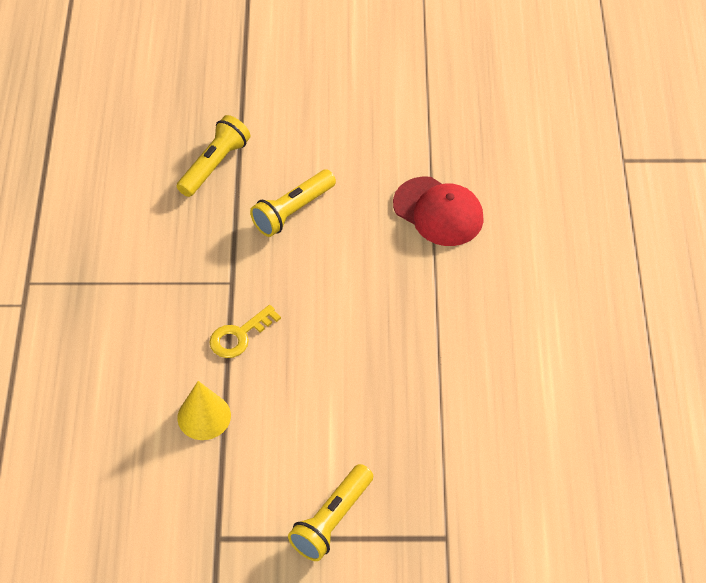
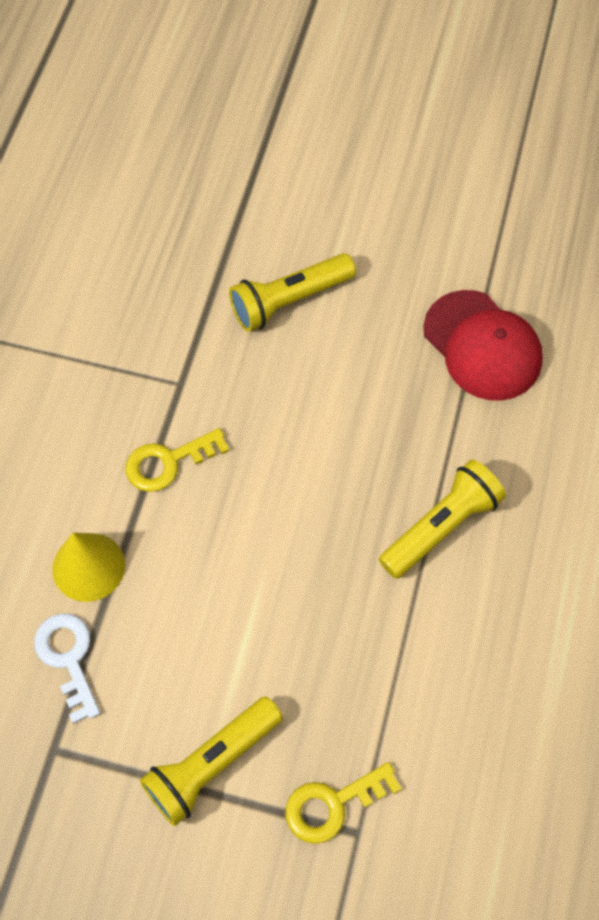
camera: 15 degrees right, 10 degrees up
(209, 478) = (68, 658): none -> white key
(214, 165) = (207, 213): yellow flashlight -> yellow flashlight (441, 527)
(423, 525) = (332, 804): none -> yellow key

